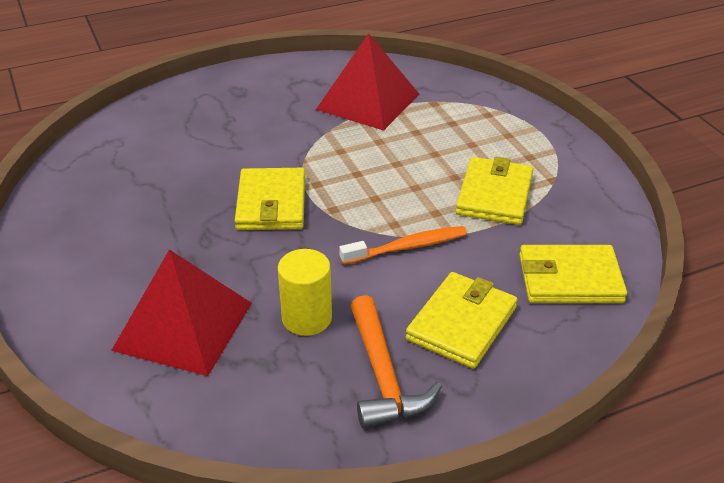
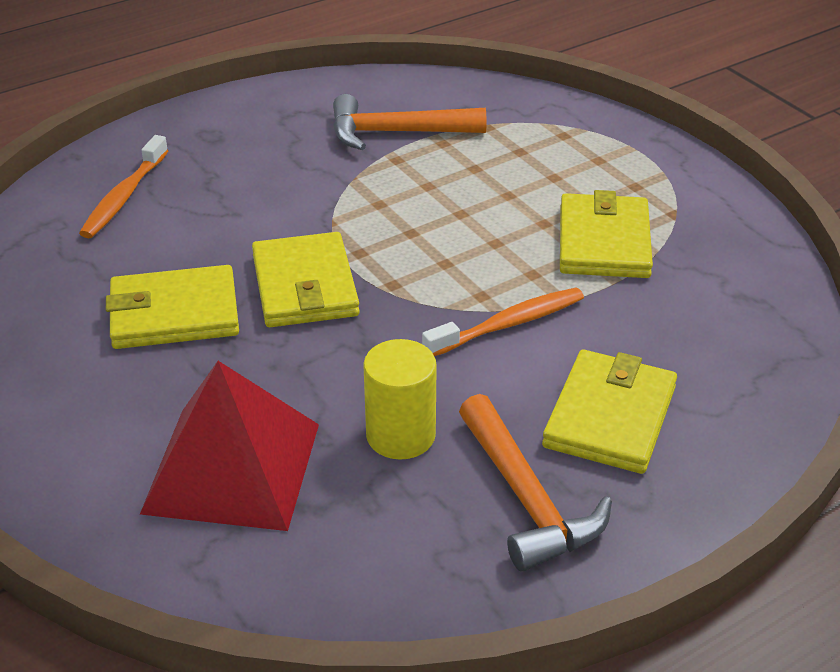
camera: 10 degrees left, 0 degrees up
(167, 128) = (124, 197): none -> orange toothbrush
(368, 101) = (396, 133): red pyramid -> orange hammer
(569, 279) = (732, 341): yellow wallet -> yellow wallet (174, 313)

